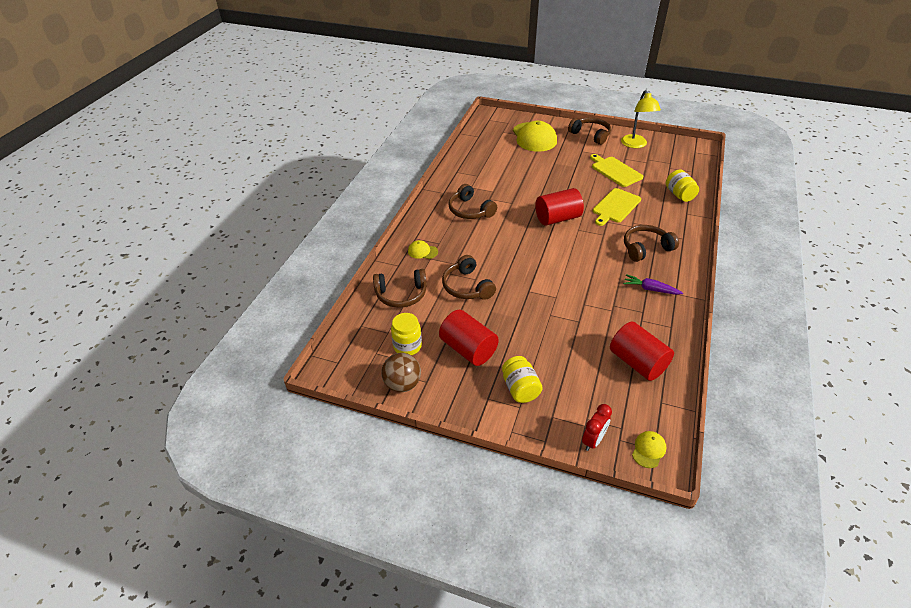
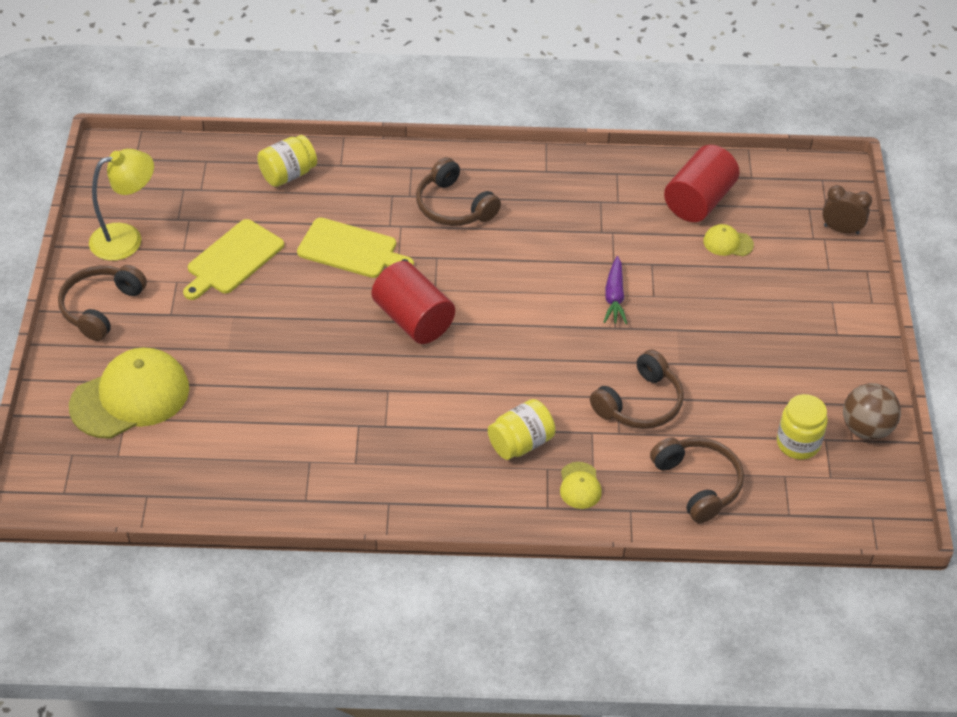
camera: 110 degrees left, 5 degrees up
(468, 349) = (766, 372): red cylinder -> none
(470, 210) = (433, 446): brown headphones -> none
(520, 389) = (803, 305): yellow jar -> yellow jar (520, 443)
(593, 440) = (841, 229): red clock -> brown clock
(648, 450) = (826, 184): yellow cap -> yellow cap (727, 243)
(650, 289) = (549, 196): purple carrot -> purple carrot (614, 297)

